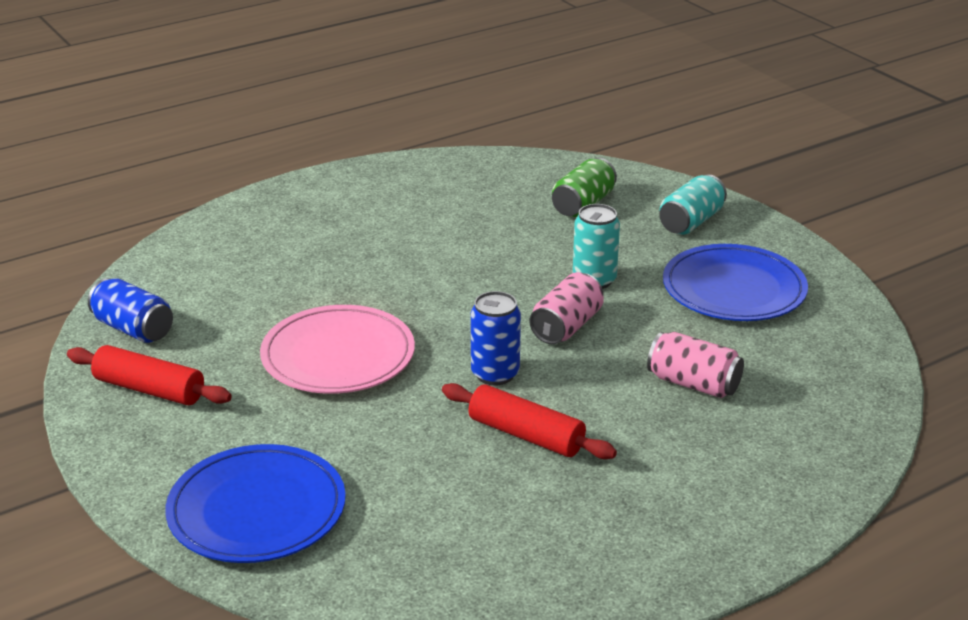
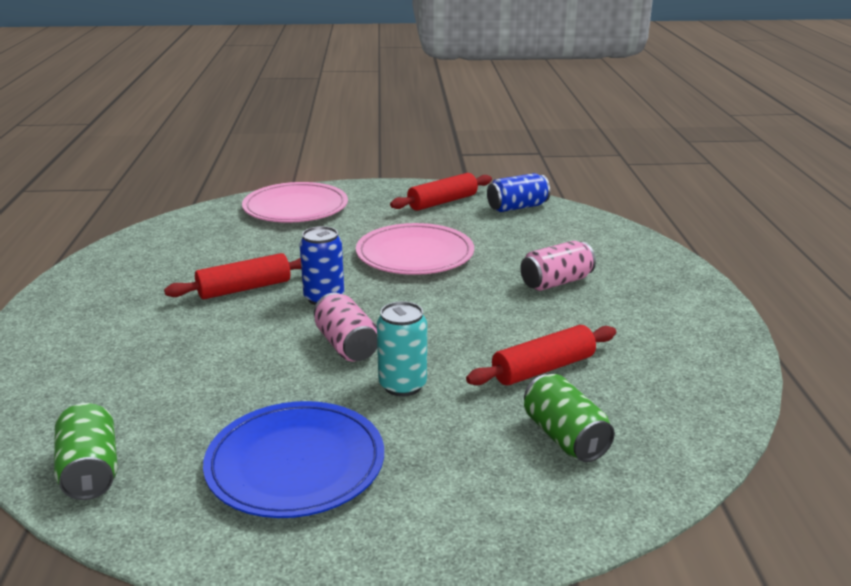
camera: 120 degrees right, 5 degrees down
(257, 510) = (295, 207): blue plate -> pink plate
(503, 230) = (543, 369): none -> red rolling pin
(691, 222) = (460, 502): turquoise can -> none
(693, 384) = (198, 373): pink can -> pink can (556, 282)
(851, 367) = (90, 471): none -> green can

